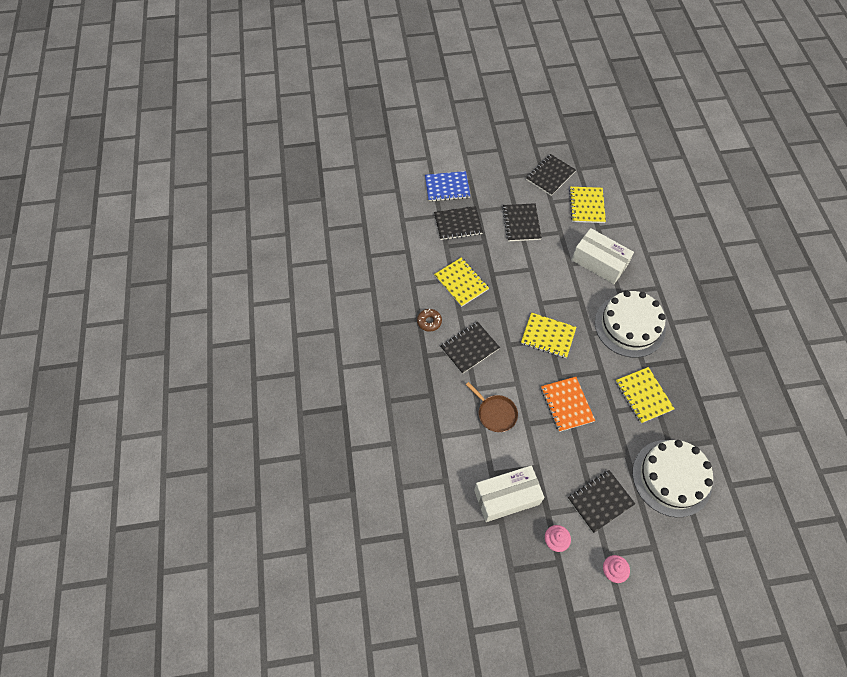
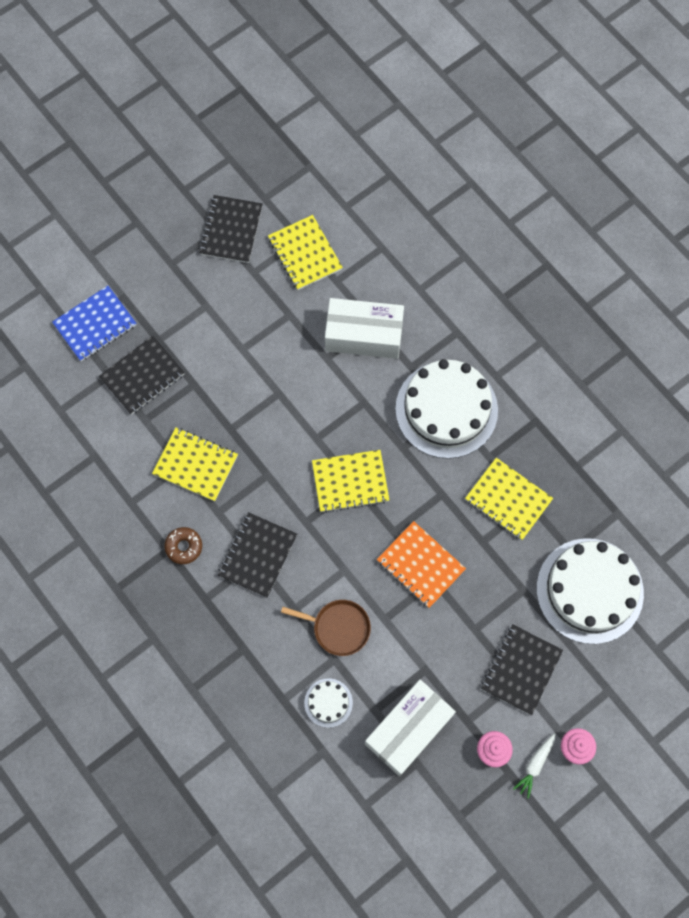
camera: 30 degrees left, 10 degrees up
(465, 453) = (328, 702): none -> white cake
(521, 223) = (229, 328): black notebook -> none
(579, 566) = (535, 765): none -> white carrot

